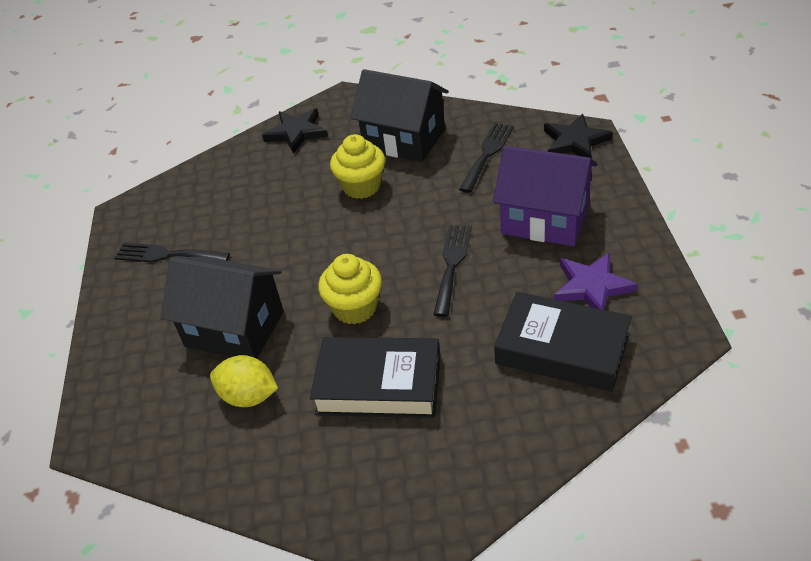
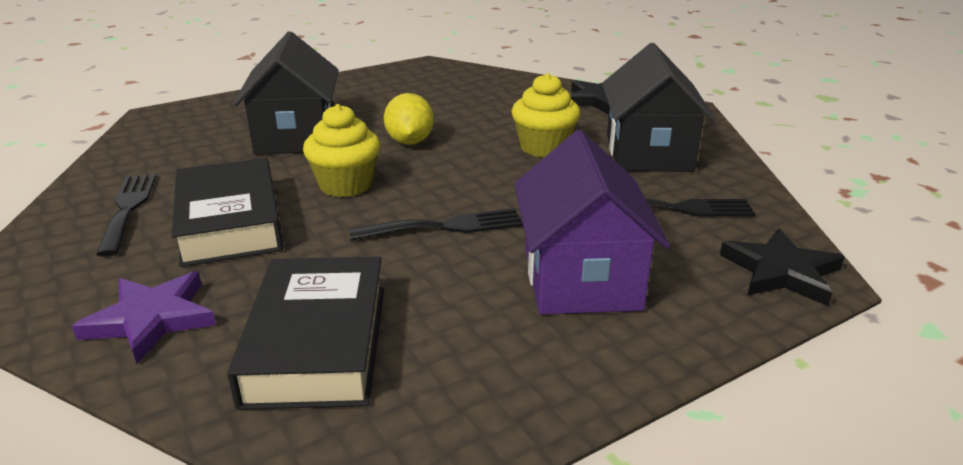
camera: 60 degrees right, 15 degrees down
(167, 255) = (382, 90): black fork -> black fork (128, 209)
(249, 396) = (207, 162): yellow lemon -> yellow lemon (410, 142)
(592, 287) = (459, 348): purple star -> purple star (151, 319)

